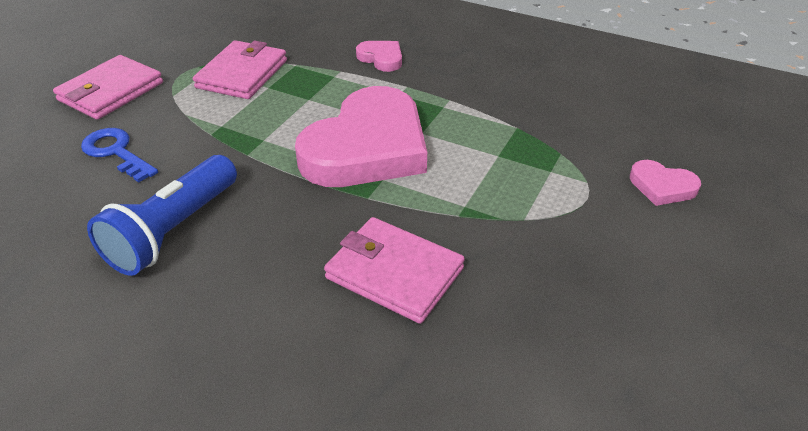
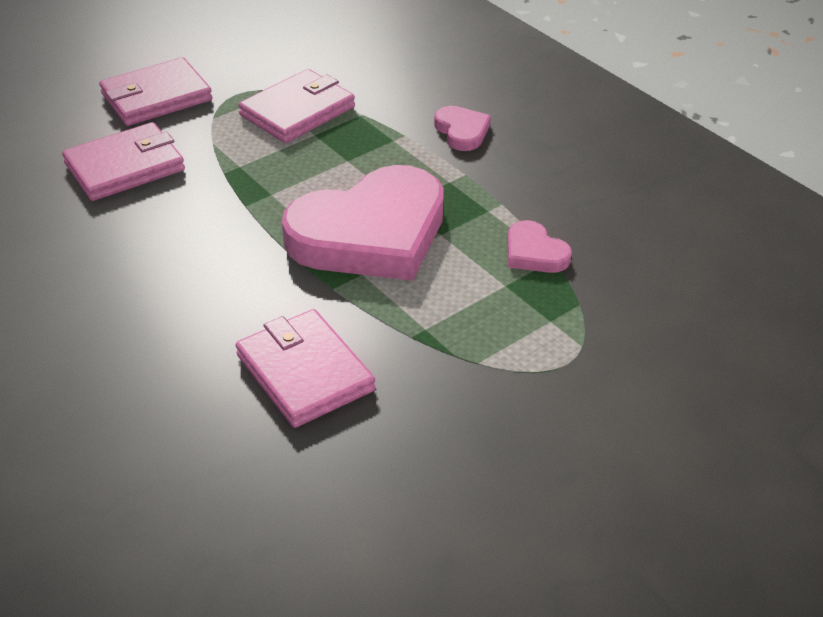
camera: 25 degrees right, 0 degrees up
(116, 152) = (125, 167): blue key -> pink wallet
(173, 231) = (131, 264): blue flashlight -> none
(662, 186) = (666, 378): pink heart -> pink heart (534, 253)

